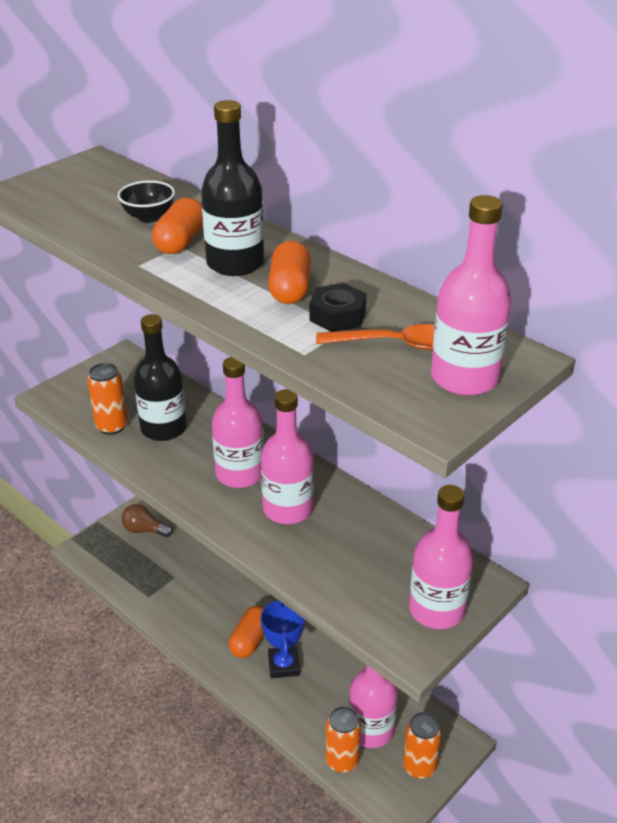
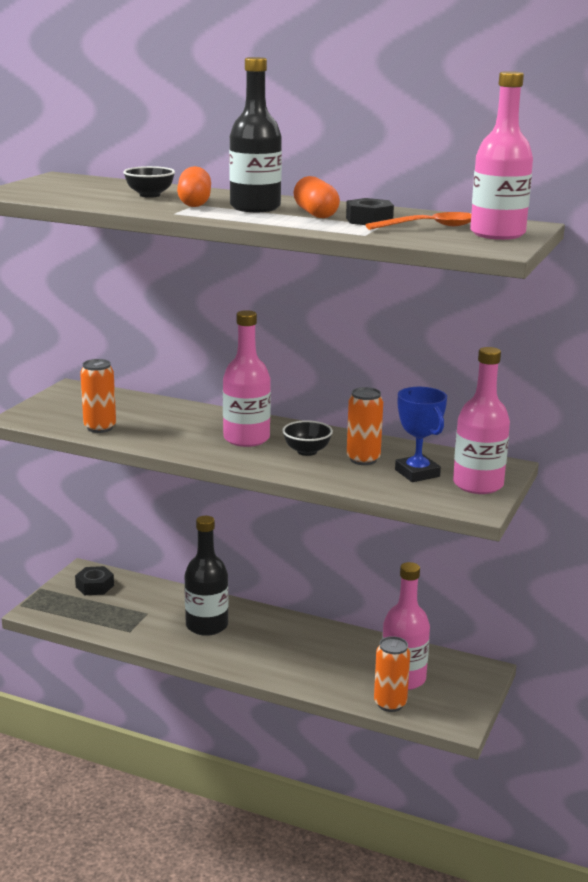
camera: 20 degrees left, 15 degrees down
(144, 530) = (94, 586): brown light bulb -> black nut
(163, 428) = (151, 423): black bottle -> black bottle (207, 625)
(250, 640) = (252, 642): orange capsule -> none
(283, 665) = (295, 653): blue trophy -> blue trophy (417, 473)
(288, 509) = (307, 451): pink bottle -> black bowl
(419, 766) = (461, 693): orange can -> orange can (363, 459)

